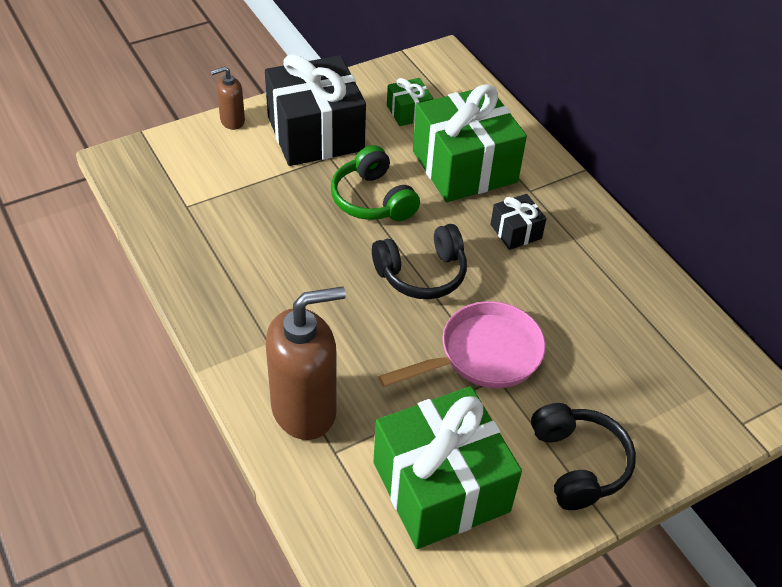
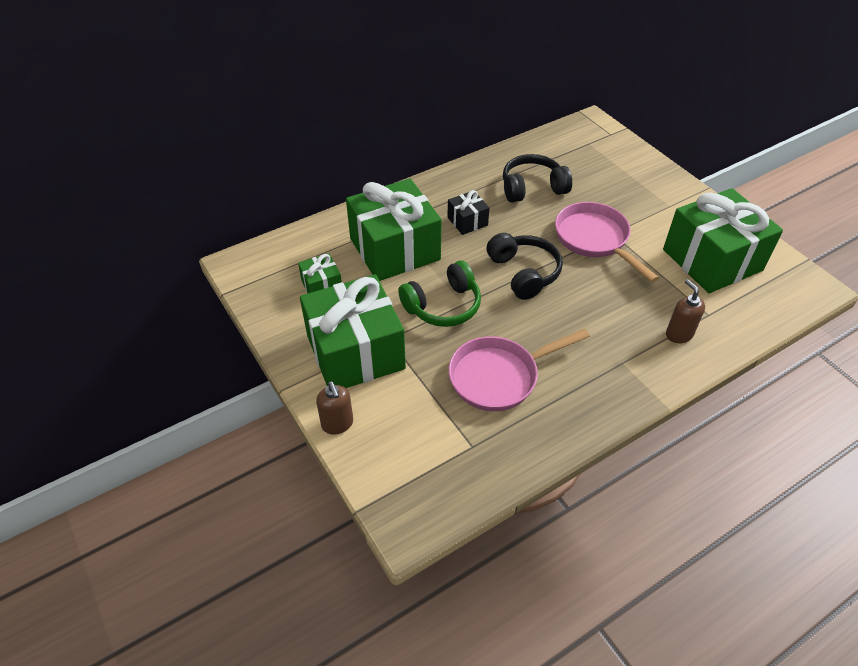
camera: 90 degrees left, 0 degrees up
(266, 234) = (499, 377): none -> pink pan
(304, 409) = (679, 334): brown soap dispenser -> brown soap dispenser, size x0.49
(315, 134) = (355, 352): black gift -> green gift
(578, 464) = (667, 199): black headphones -> black headphones (532, 188)

